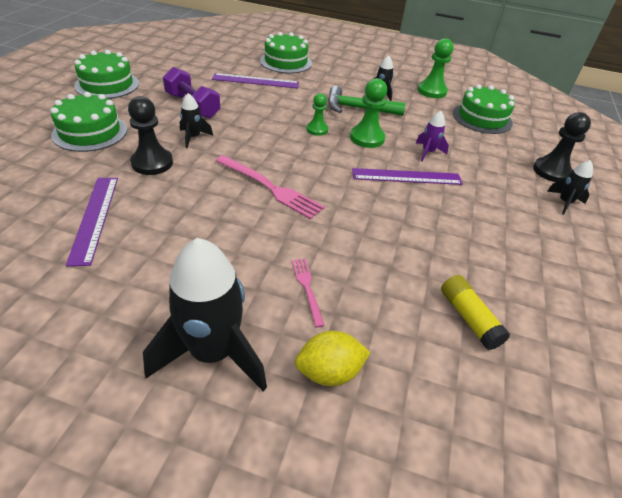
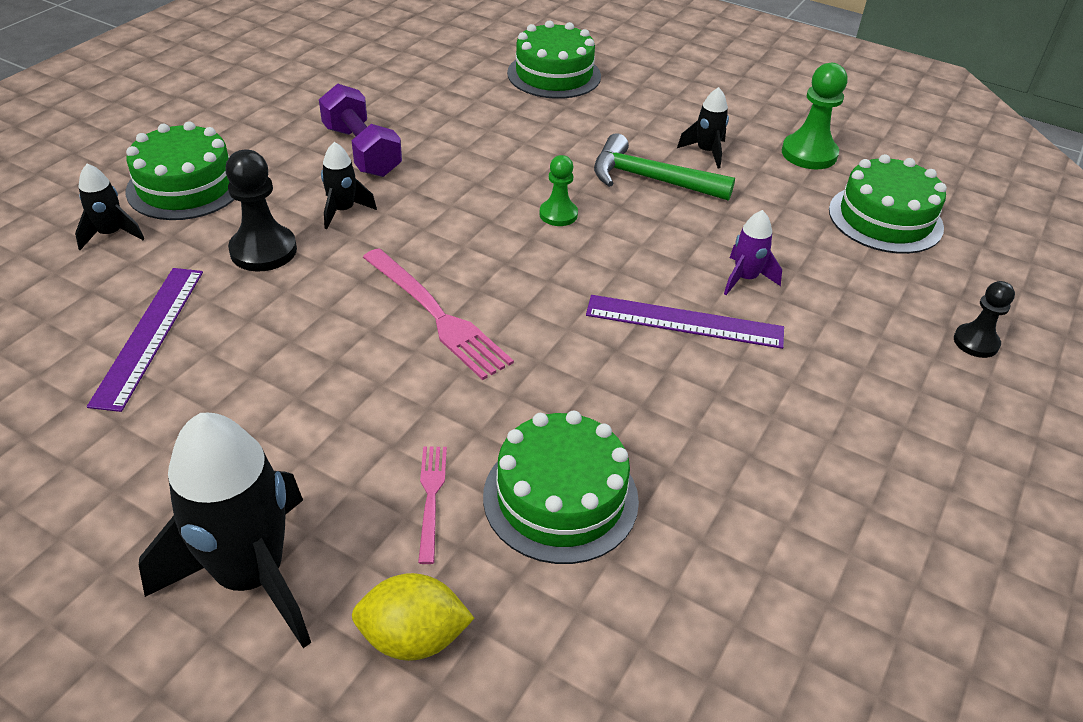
camera: 15 degrees right, 0 degrees up
(107, 84) = (237, 101): green cake -> green cake (560, 498)
(255, 81) = (486, 110): purple ruler -> none
(367, 138) = (642, 239): green pawn -> none
(468, 318) = (681, 592): yellow glue stick -> none
(551, 171) = (976, 342): black pawn -> black pawn, size x0.63
(564, 202) = (971, 408): black rocket -> black rocket (111, 234)

